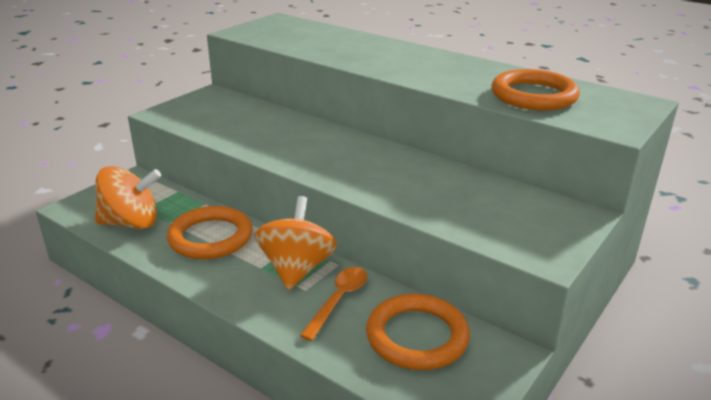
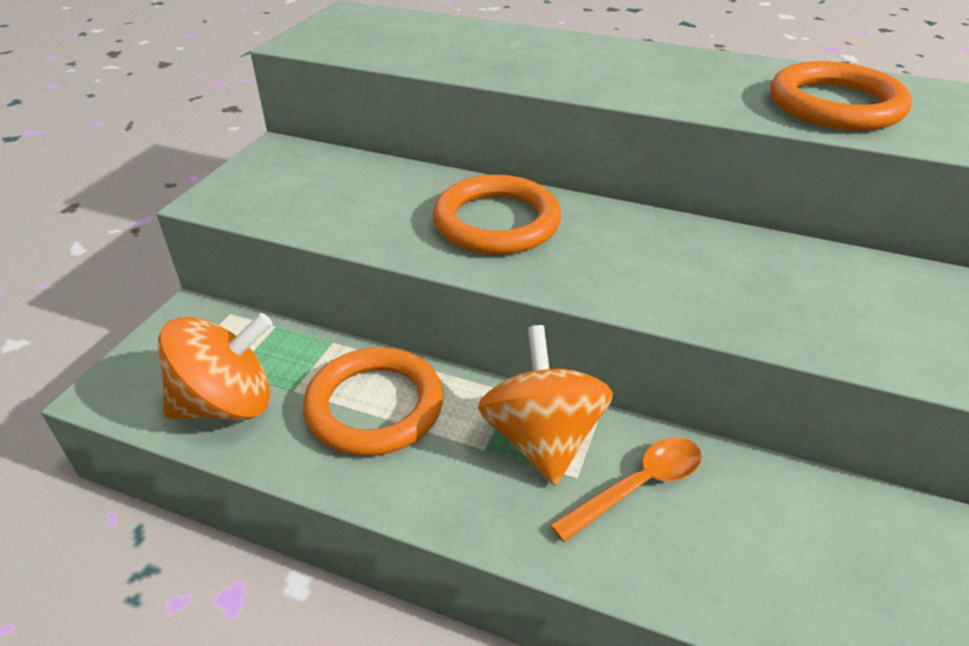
camera: 15 degrees left, 10 degrees up
(339, 300) = (638, 486): orange spoon -> orange spoon turned 45 degrees clockwise
(417, 336) = (790, 528): orange ring -> orange ring (496, 222)

